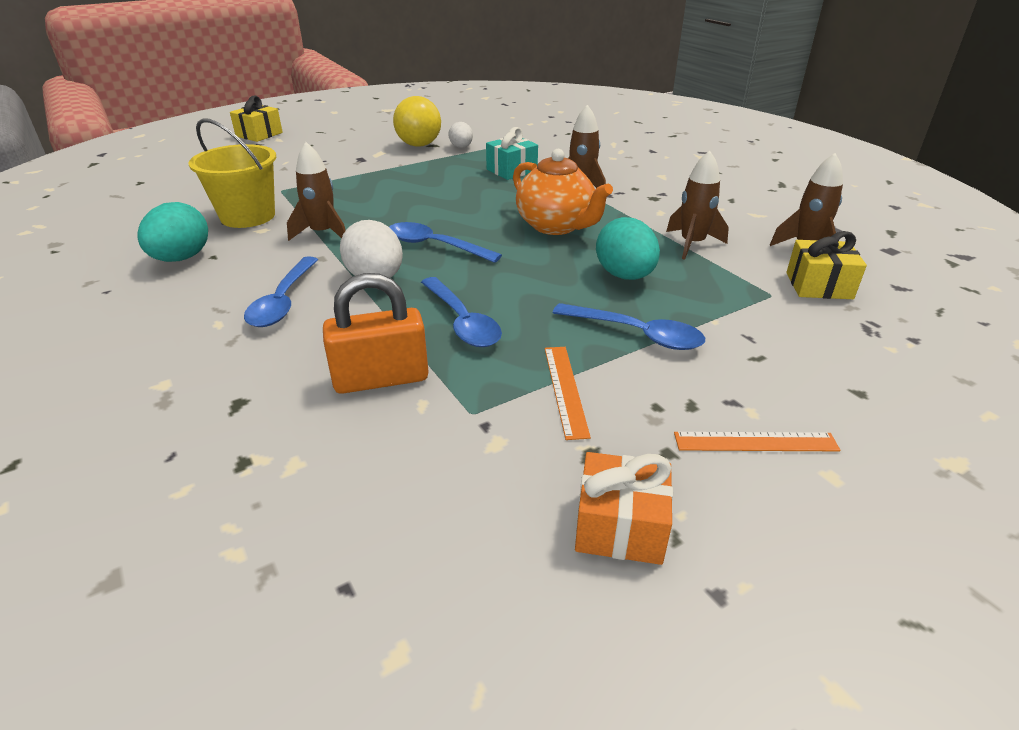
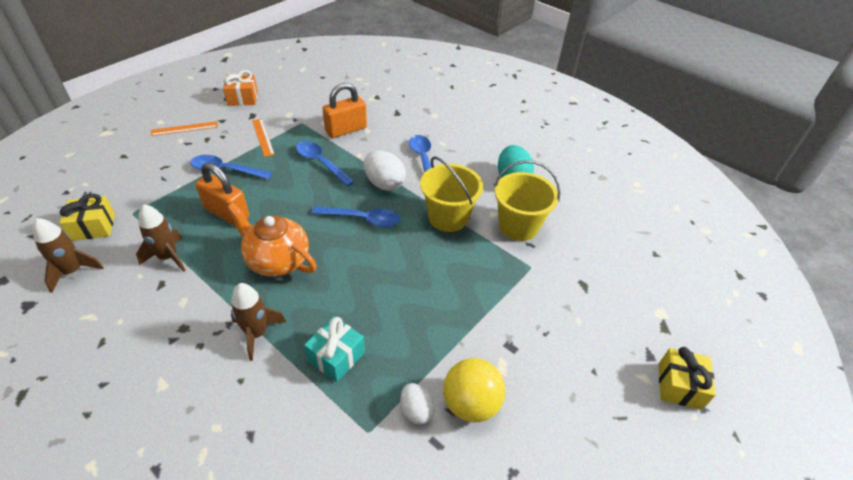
camera: 160 degrees right, 10 degrees up
(323, 233) = (448, 217): brown rocket -> yellow bucket
(625, 276) = (227, 213): turquoise egg -> orange padlock

